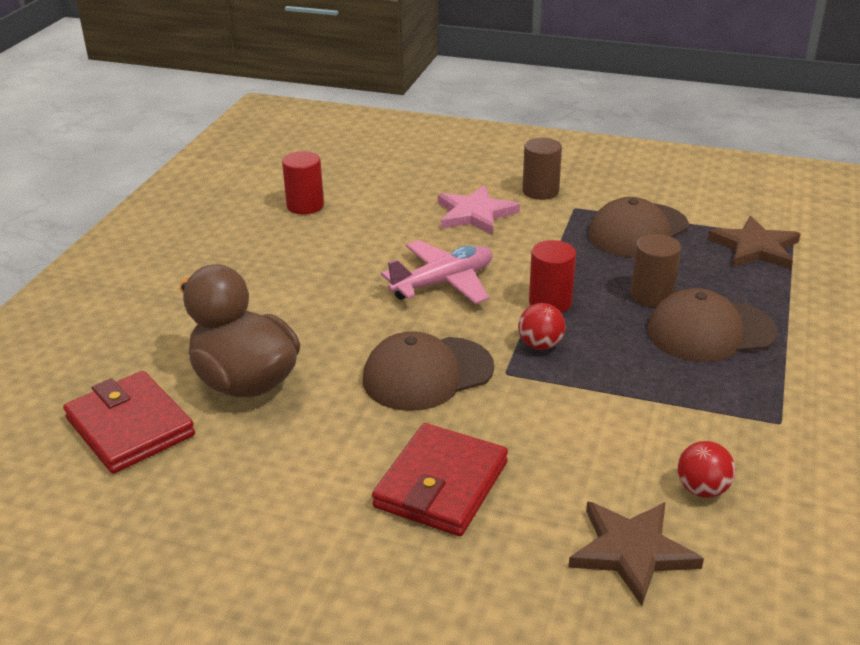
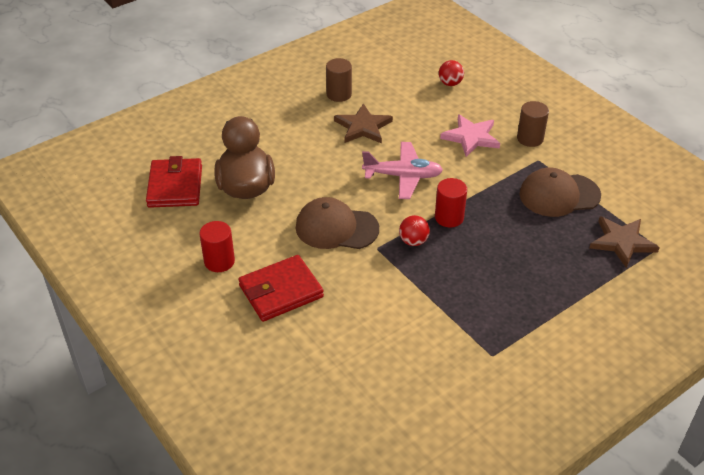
camera: 35 degrees right, 10 degrees up
(305, 206) = (379, 88): red cylinder -> red cylinder (219, 261)
(631, 551) = (332, 375): brown star -> brown star (363, 127)
(652, 295) = (514, 242): brown cylinder -> brown cylinder (339, 94)
(702, 489) = (403, 365): red ball -> red ball (450, 83)
(710, 331) = (521, 282): brown cap -> none

